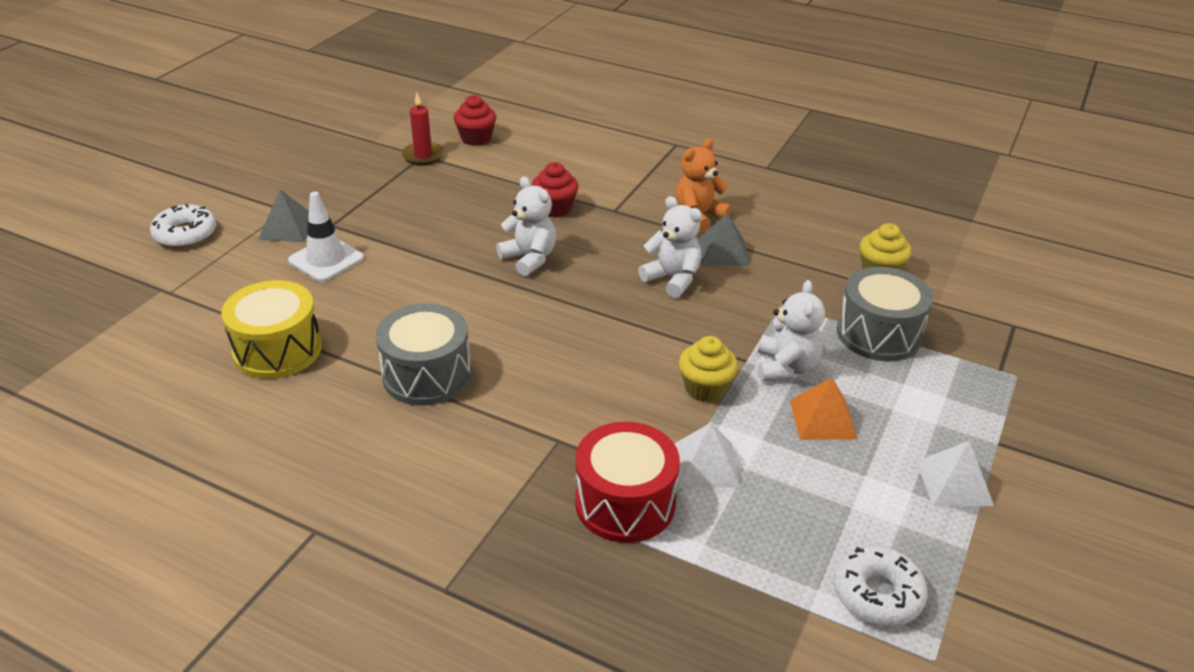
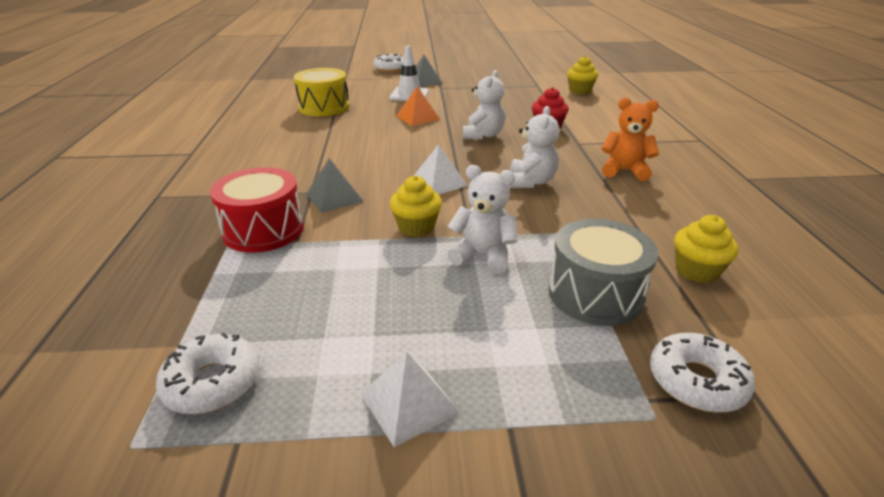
camera: 60 degrees right, 5 degrees down
(423, 156) = (537, 86): red candle -> none
(427, 375) = (338, 141): grey drum -> none
(476, 138) = (580, 91): red cupcake -> yellow cupcake
(706, 465) = (327, 250): white pyramid -> white pyramid (438, 182)
(723, 252) = (596, 191): grey pyramid -> grey pyramid (334, 197)
(786, 367) = (483, 255): white teddy bear -> white teddy bear turned 135 degrees counterclockwise
(823, 419) = (432, 291): orange pyramid -> orange pyramid (417, 117)
(993, 341) = (696, 381): none -> white donut

